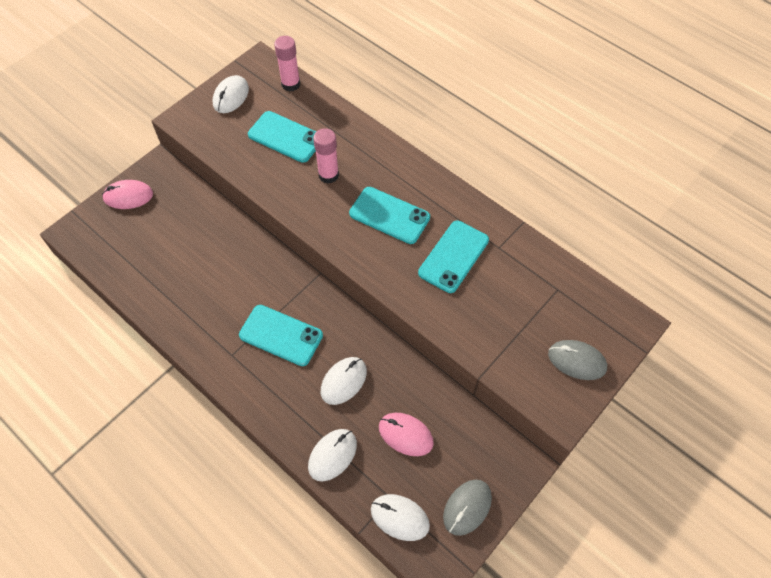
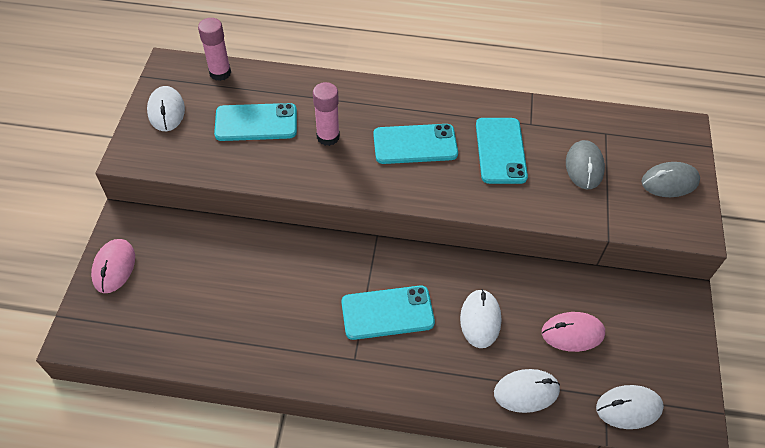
camera: 35 degrees left, 5 degrees down
(128, 196) = (114, 267): pink mouse -> pink mouse turned 45 degrees counterclockwise
(332, 455) = (526, 392): white mouse -> white mouse turned 75 degrees clockwise
(467, 507) = (673, 362): grey mouse -> grey mouse (584, 167)

